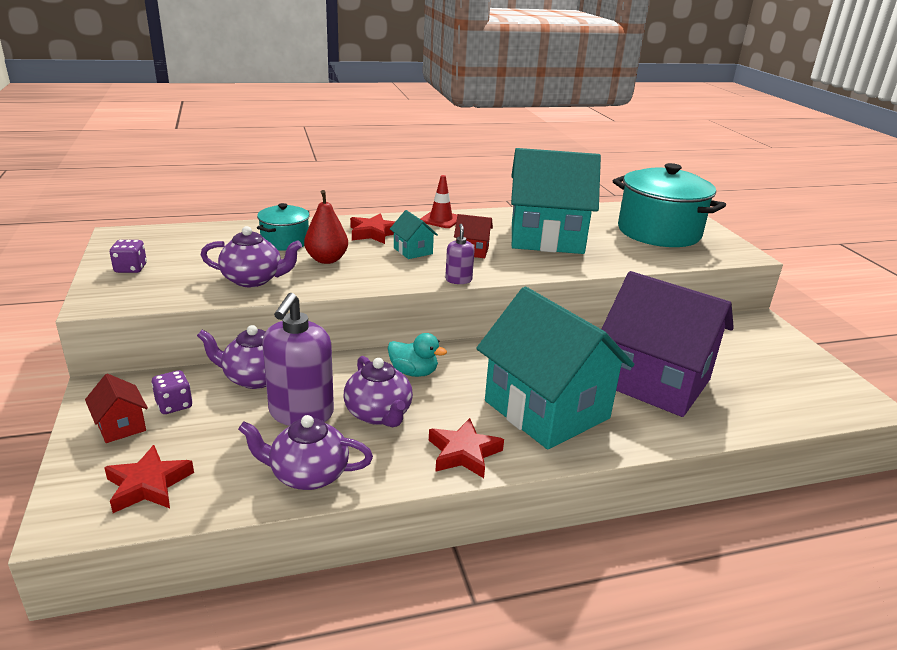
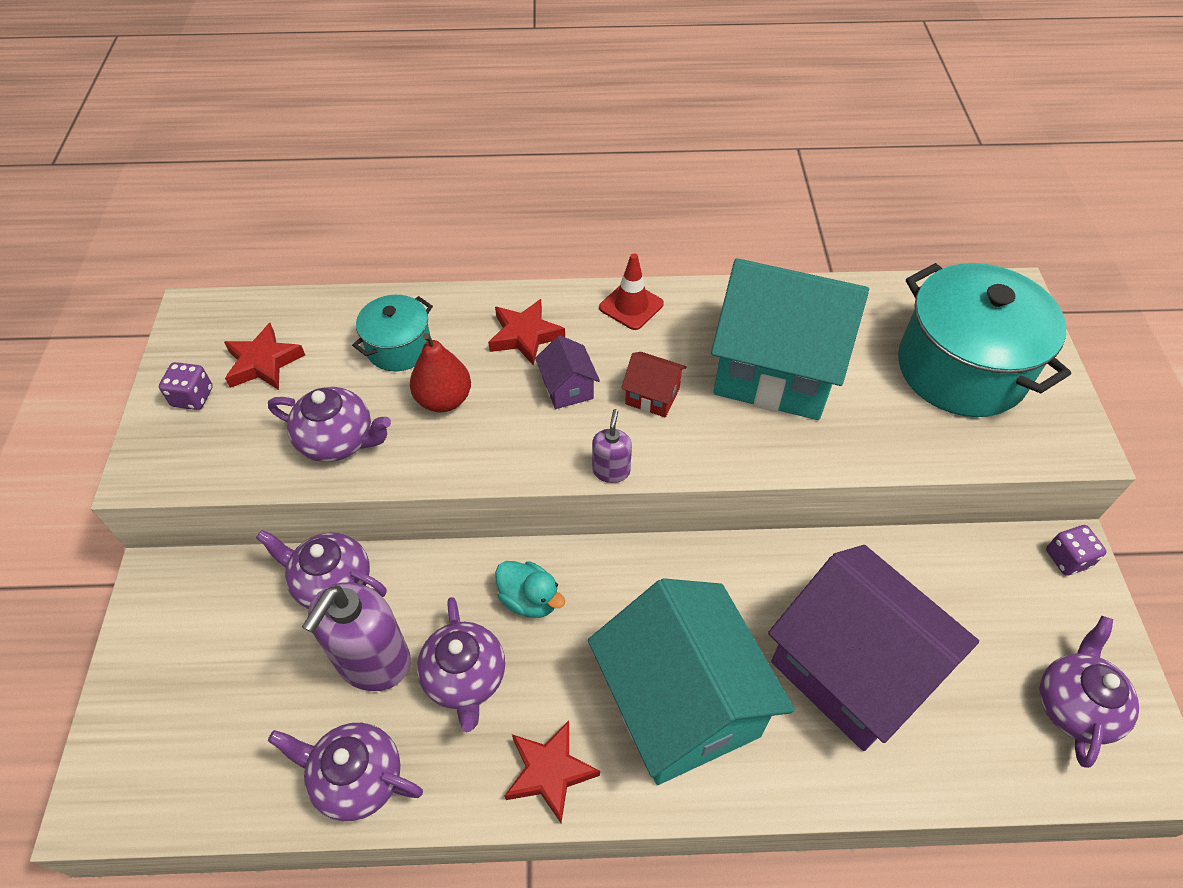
camera: 15 degrees right, 25 degrees up
(121, 426) = (167, 652): red house -> none
(148, 485) = (181, 763): red star -> red star (263, 362)
(174, 405) = (231, 621): purple dice -> purple dice (1067, 559)
(413, 251) = (567, 388): turquoise house -> purple house
(803, 383) = (1074, 705): none -> purple teapot

